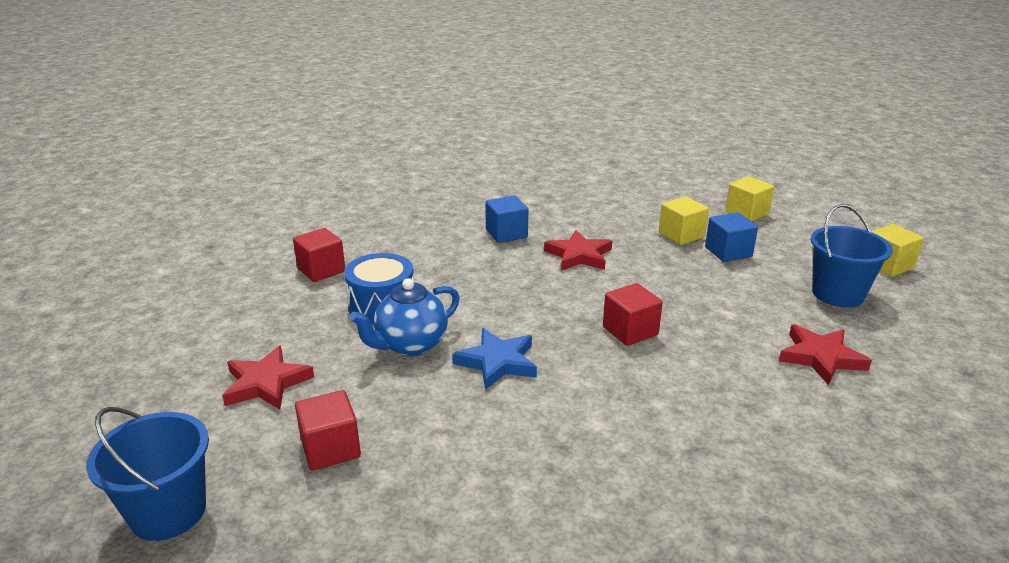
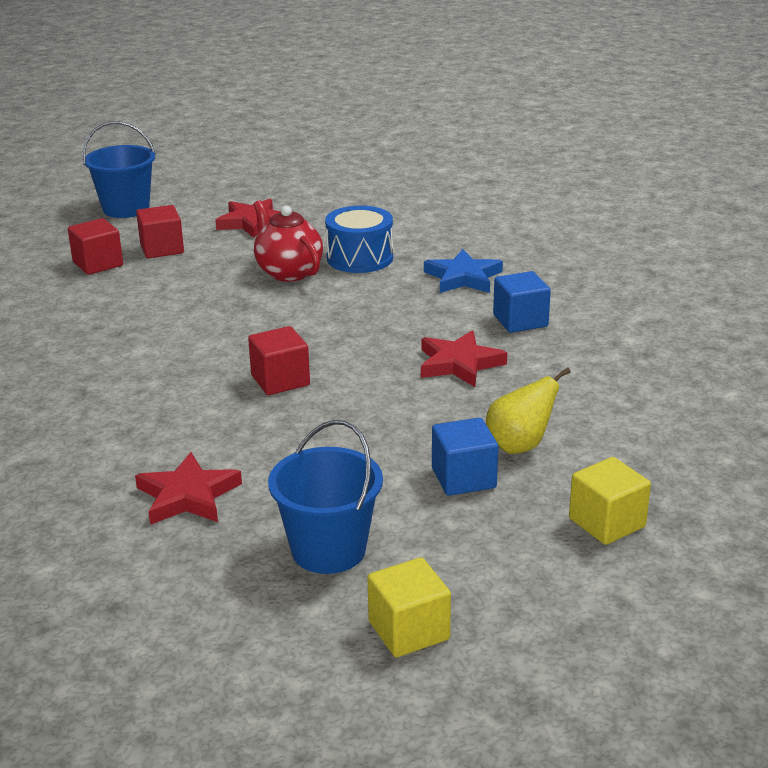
camera: 95 degrees right, 0 degrees up
(321, 270) = (435, 229): red cube -> red cube (98, 264)
(410, 345) = (288, 272): blue teapot -> red teapot
(497, 362) = (248, 309): blue star -> blue star (463, 277)
(681, 235) = (519, 446): yellow cube -> yellow pear

